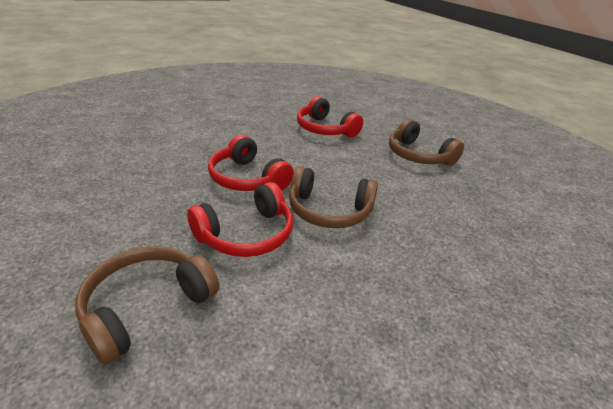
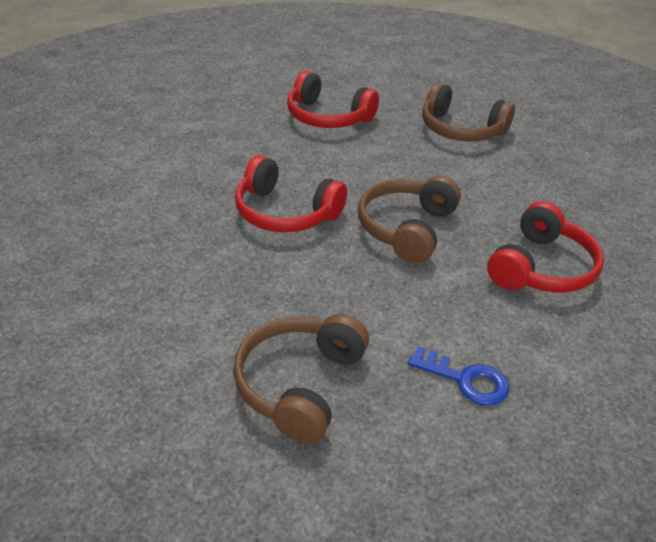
camera: 20 degrees left, 5 degrees up
(246, 234) = (338, 281): red headphones -> red headphones (541, 268)
(289, 352) = (465, 379): none -> blue key
(329, 210) = (406, 228): brown headphones -> brown headphones turned 120 degrees clockwise

